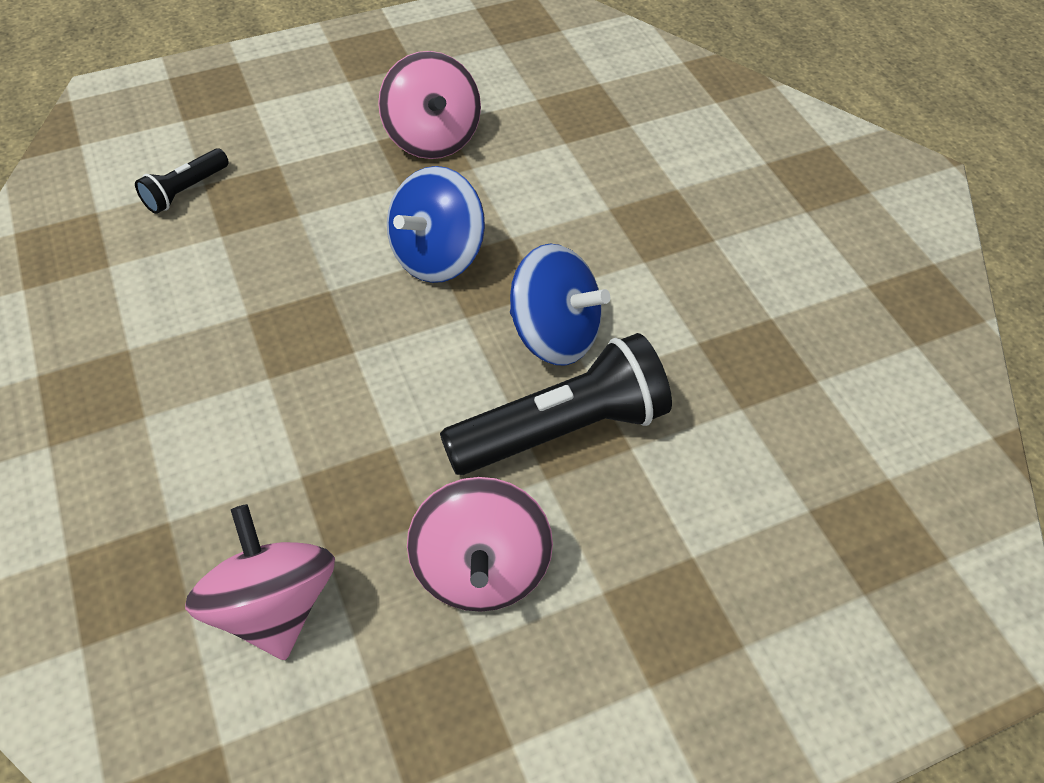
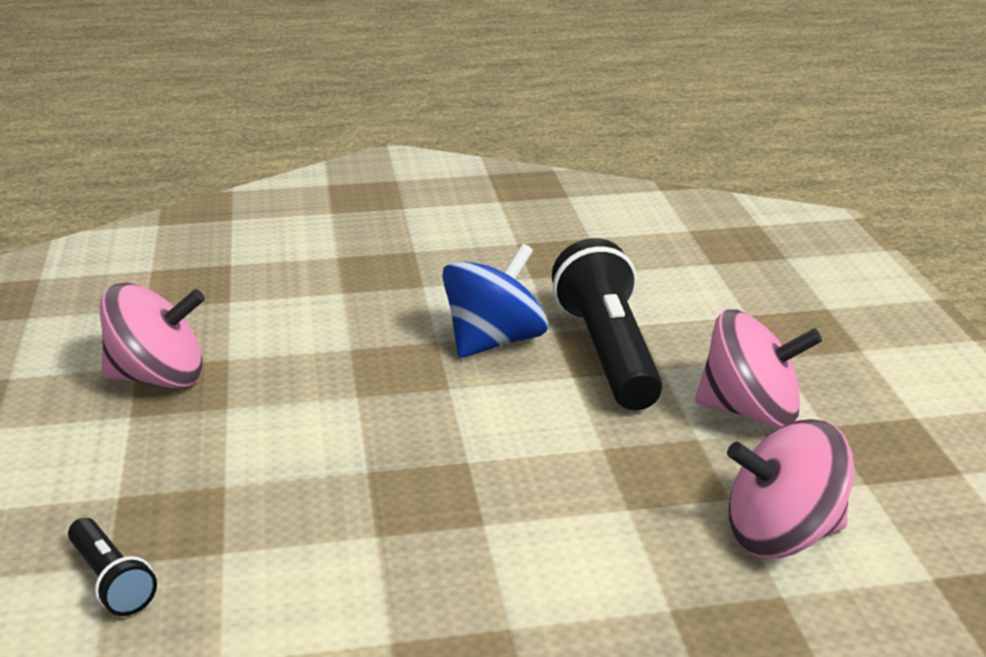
camera: 75 degrees left, 25 degrees down
(437, 256) = (353, 394): blue spinning top -> none

